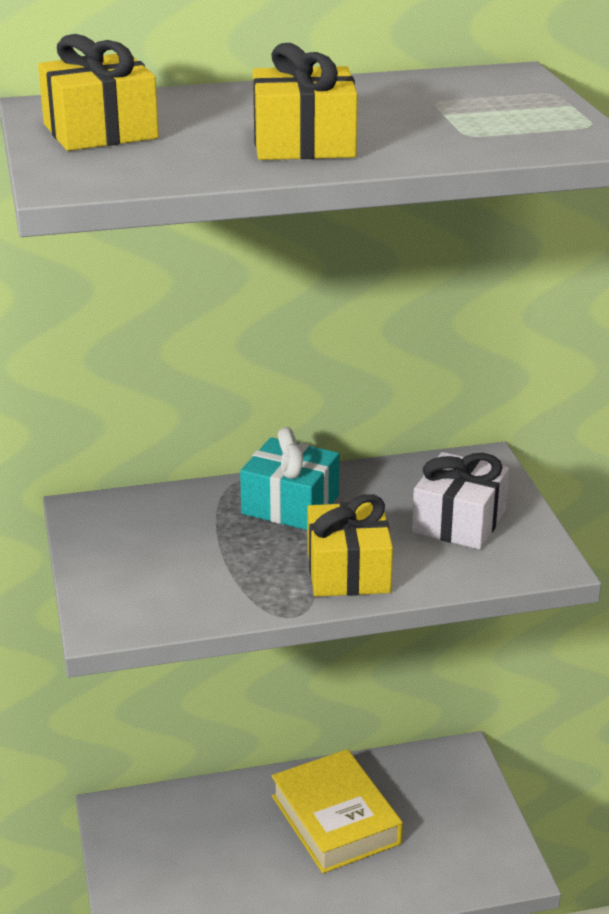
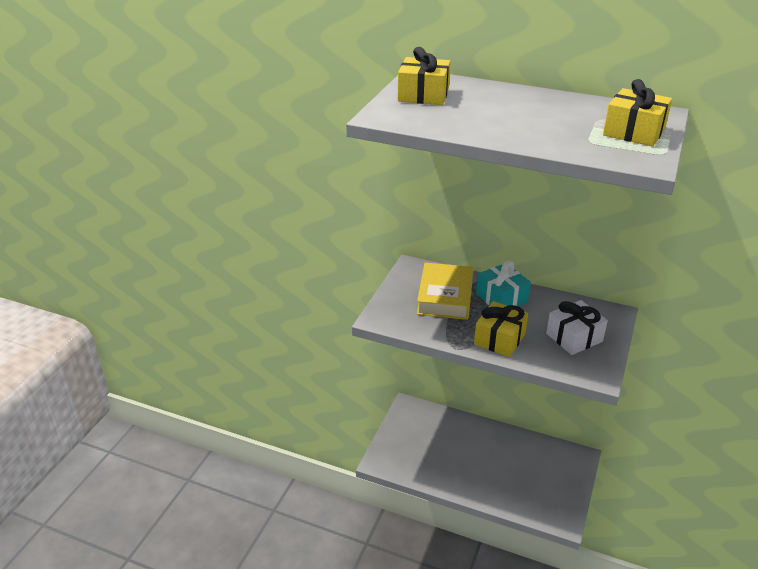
camera: 35 degrees right, 5 degrees up
(303, 144) = (503, 125): yellow gift -> yellow gift (634, 132)
(335, 819) = (499, 456): yellow book -> yellow book (445, 297)

